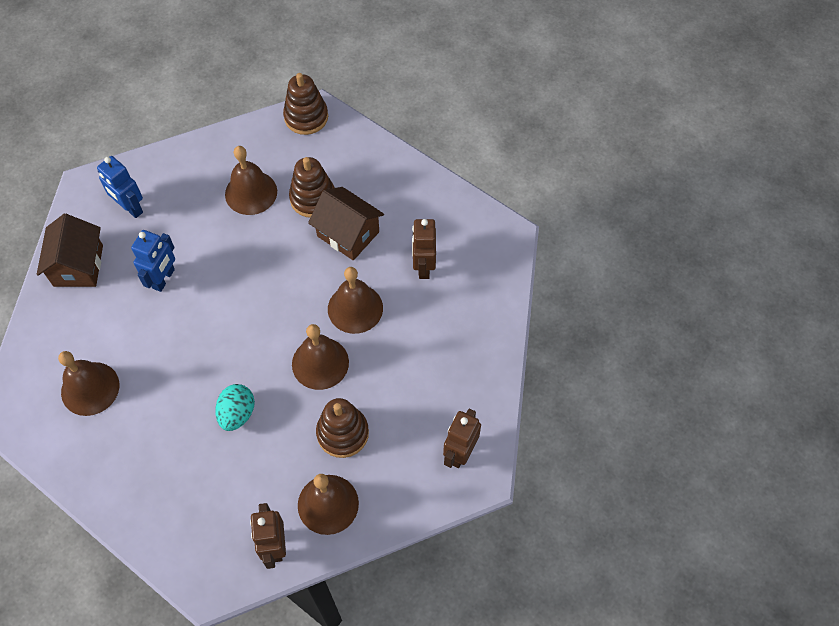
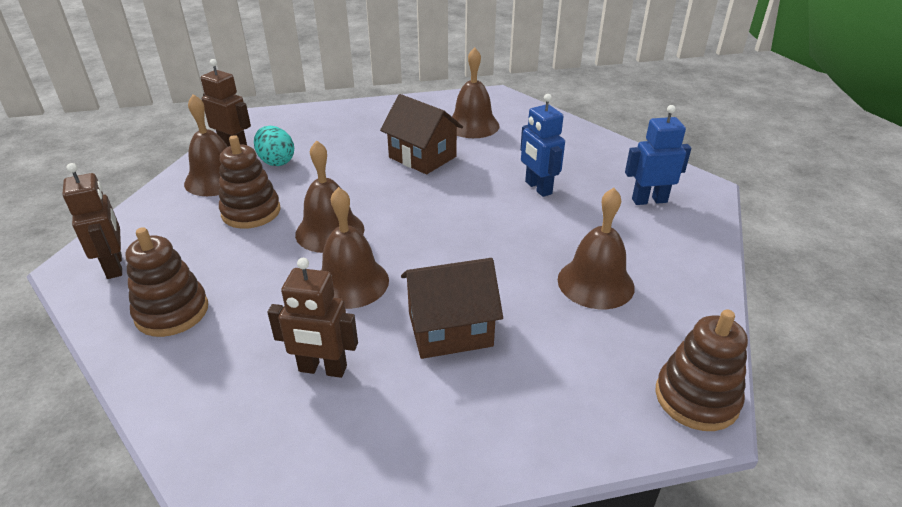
camera: 130 degrees right, 25 degrees down
(78, 265) = (603, 155): brown house -> brown house (422, 157)
(237, 413) = (354, 172): turquoise egg -> turquoise egg (276, 161)
(313, 198) = (536, 328): brown stacking toy -> brown stacking toy (172, 312)
(423, 267) = (322, 369): brown robot -> brown robot turned 150 degrees clockwise

